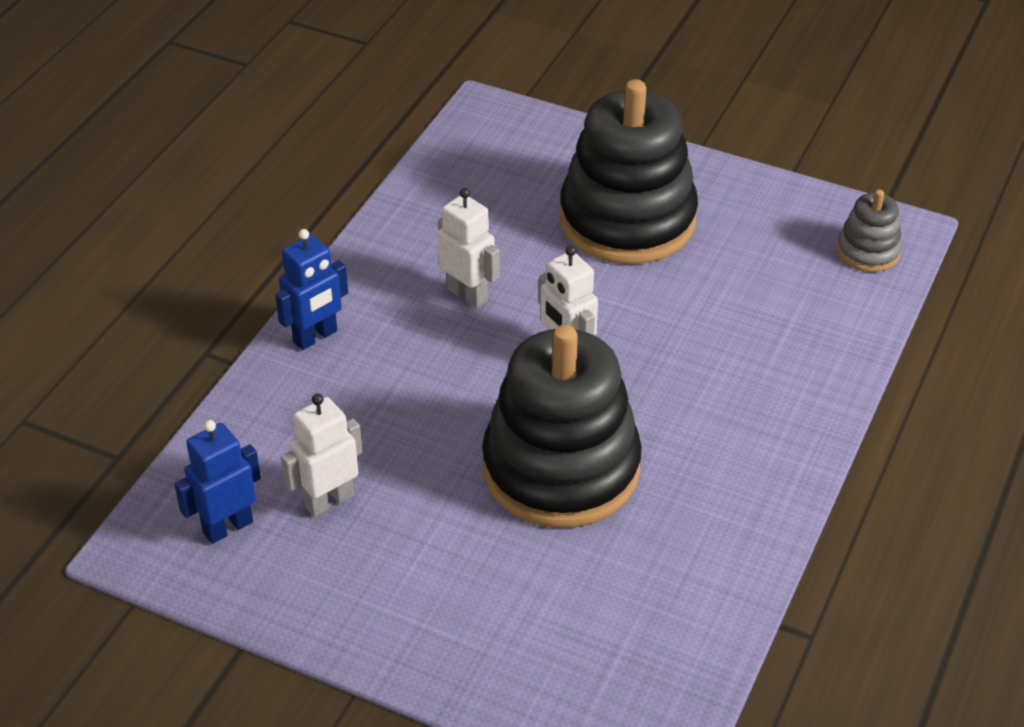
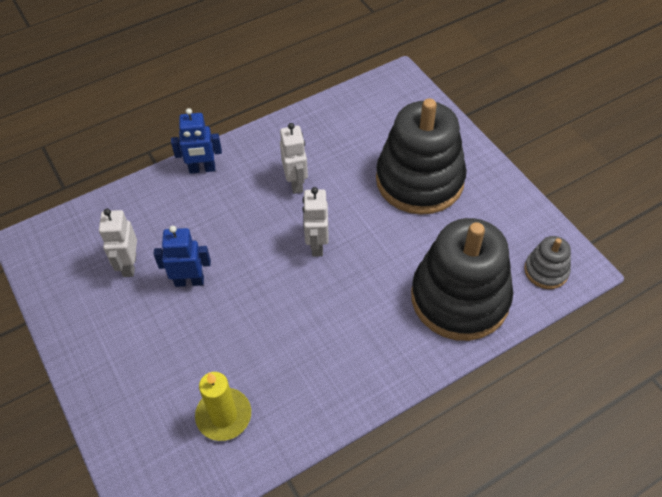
camera: 35 degrees right, 10 degrees up
(227, 527) = (73, 253): blue robot -> blue robot (189, 281)
(328, 501) = (129, 265): white robot -> white robot turned 90 degrees counterclockwise
(561, 469) = (254, 312): black stacking toy -> black stacking toy (459, 298)
(636, 600) = (224, 415): none -> yellow candle

